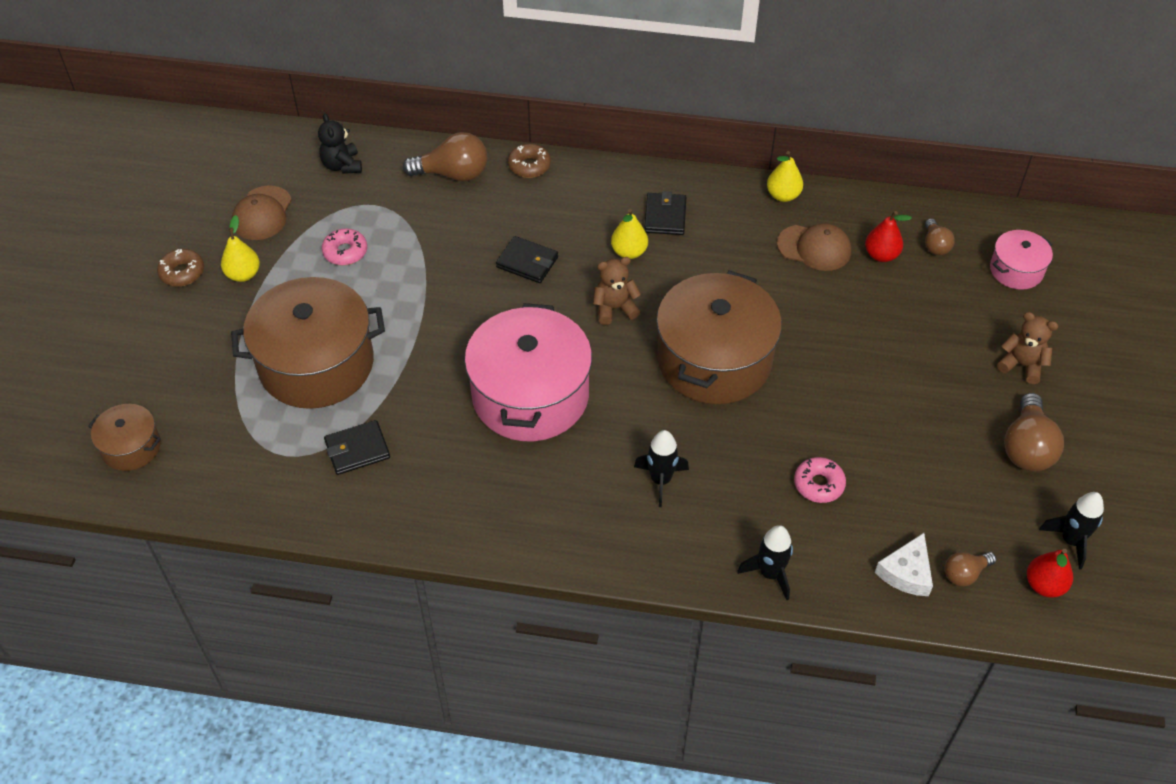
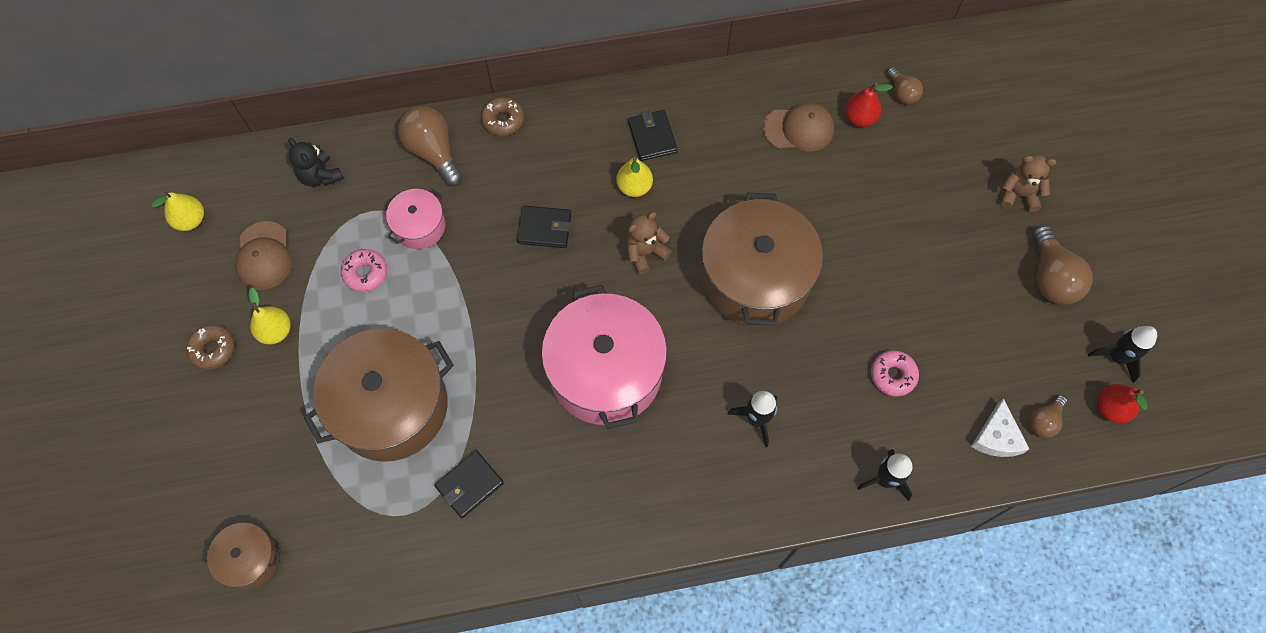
camera: 20 degrees left, 15 degrees up
(453, 174) = (433, 152): brown light bulb -> brown light bulb turned 105 degrees counterclockwise
(783, 195) = (750, 80): yellow pear -> yellow pear (190, 220)
(1016, 270) = (980, 97): pink pot -> pink pot (419, 226)

